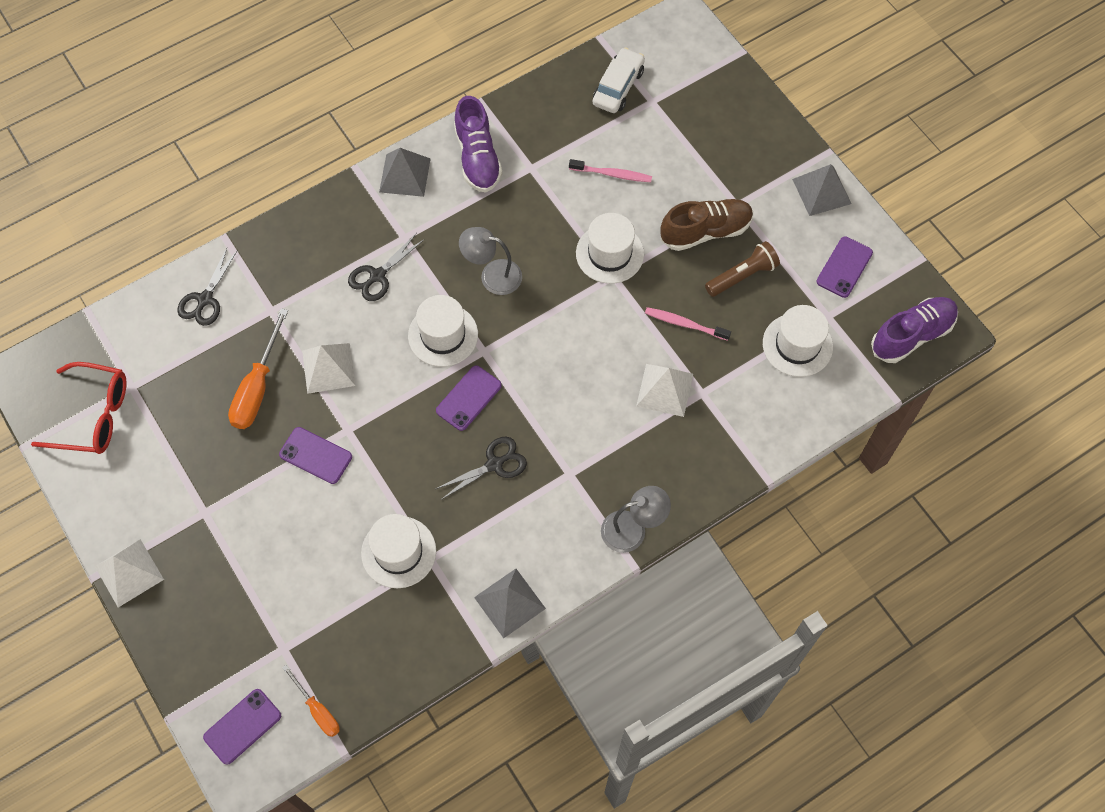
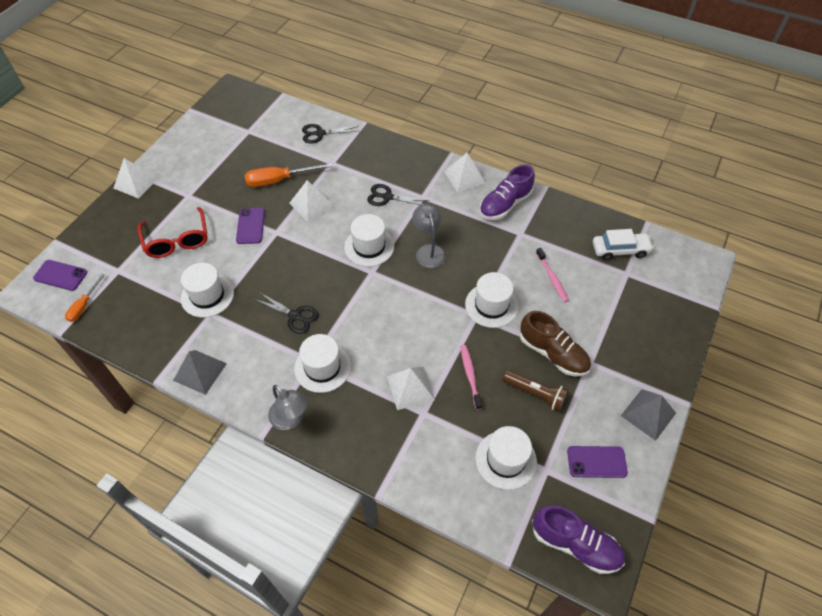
camera: 60 degrees right, 10 degrees down
(94, 415) = (222, 125): red glasses -> red glasses (177, 240)
(404, 175) = (464, 177): grey pyramid -> white pyramid
(468, 398) = (333, 280): purple phone -> none
(585, 466) = (322, 367): none -> white hat

